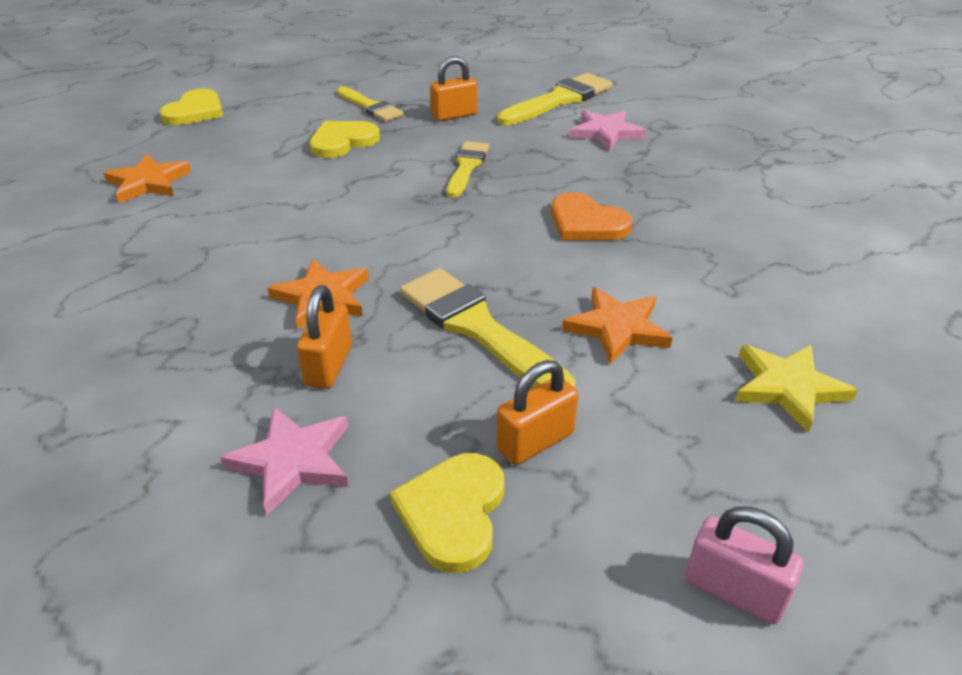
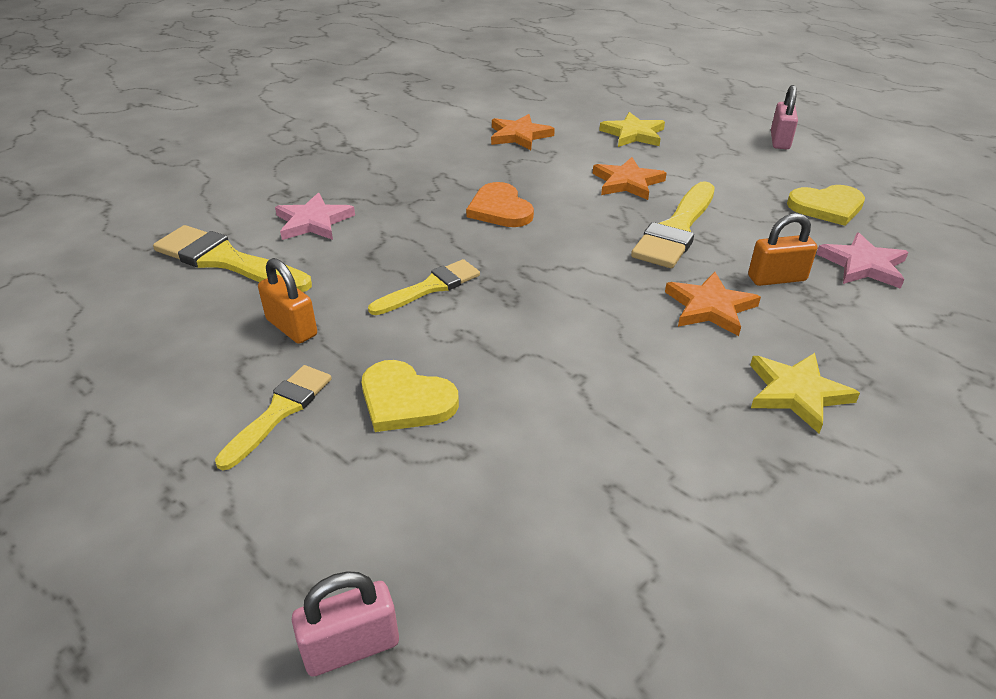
camera: 110 degrees left, 0 degrees up
(148, 183) = (623, 555): orange star -> orange star (519, 135)
(175, 299) = (797, 393): none -> yellow star
(195, 111) = (351, 647): yellow heart -> pink padlock
(467, 167) = (430, 287): yellow brush -> yellow brush turned 150 degrees clockwise
(535, 441) = (752, 193): orange padlock -> none
(586, 222) = (500, 209): orange heart -> orange heart turned 135 degrees clockwise

